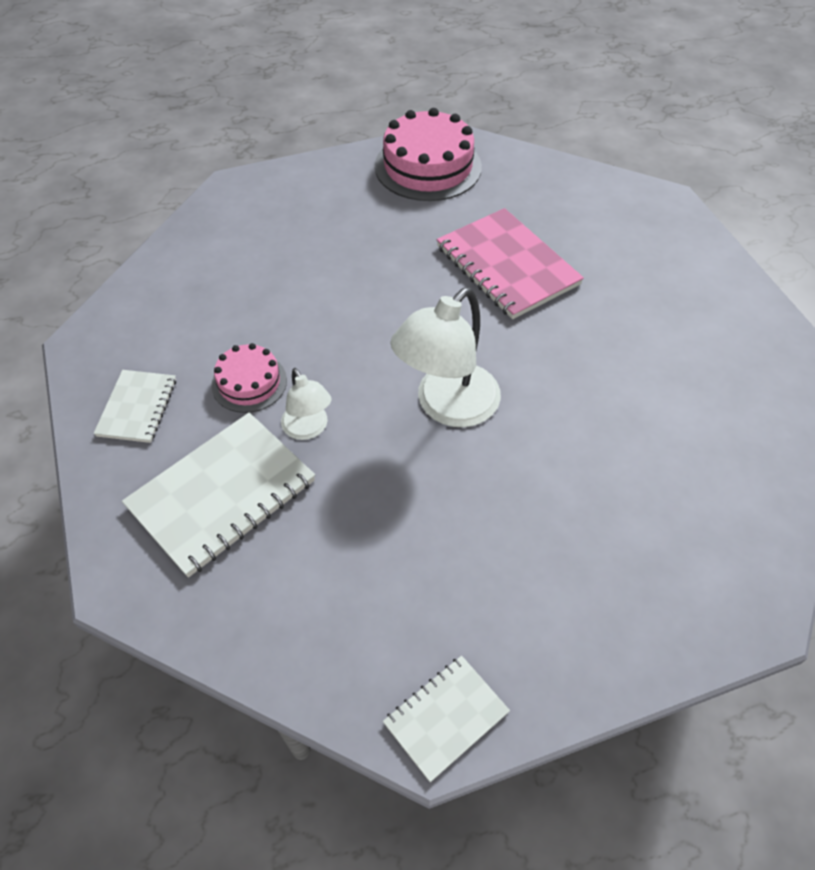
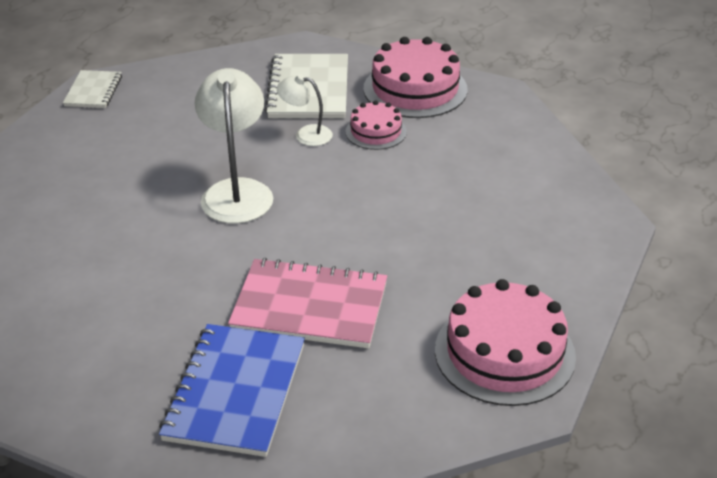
camera: 135 degrees right, 15 degrees down
(137, 407) = (415, 89): white notebook -> pink cake
(615, 245) = (235, 392): none -> blue notebook

